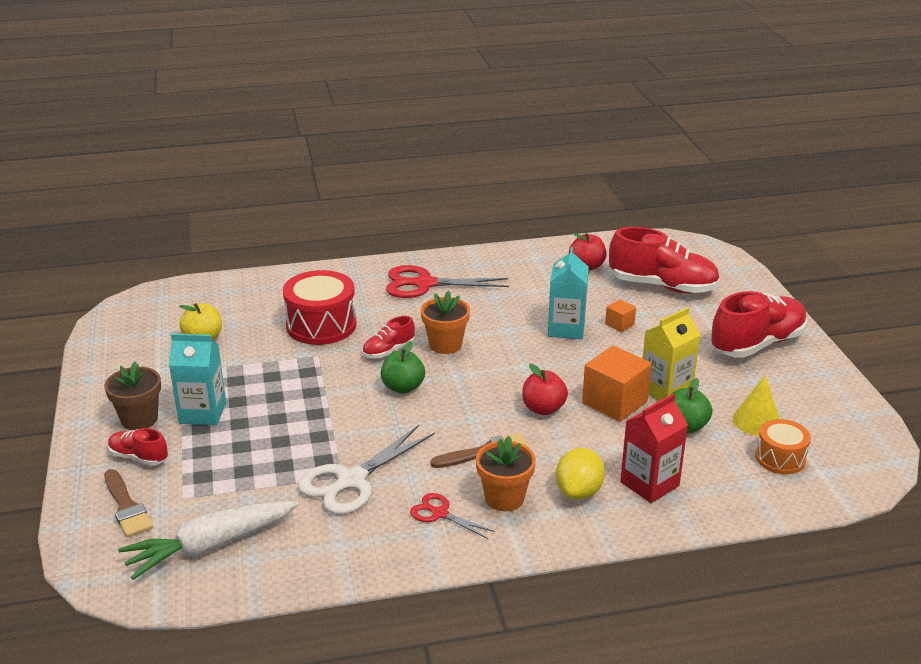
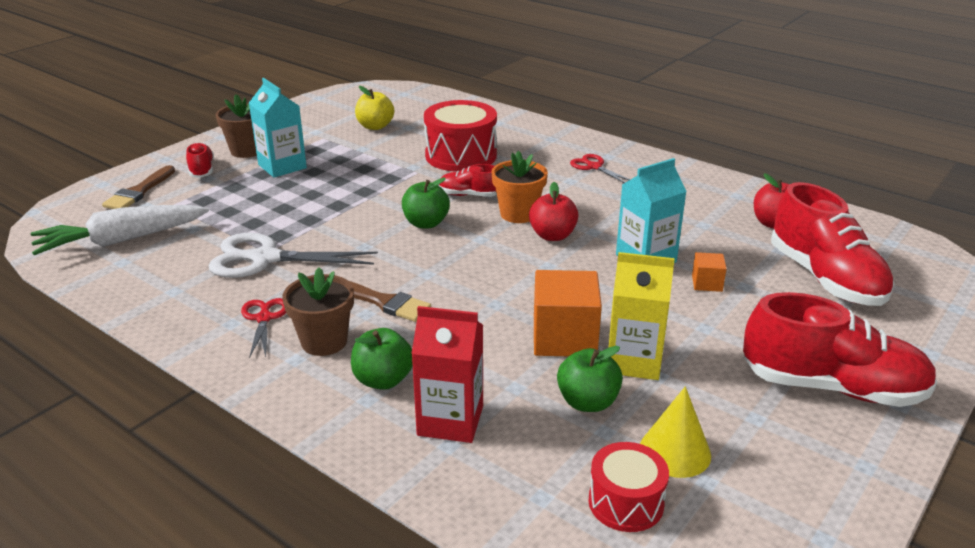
camera: 50 degrees right, 0 degrees up
(210, 546) = (121, 240): white carrot -> white carrot turned 45 degrees counterclockwise
(425, 284) = (594, 167): red scissors -> red scissors, size x0.54
(504, 498) = (324, 342): orange flower pot -> brown flower pot
(543, 409) = (493, 302): red apple -> red apple (552, 236)
(578, 492) = (383, 380): yellow lemon -> green apple
(780, 458) = (626, 502): orange drum -> red drum

